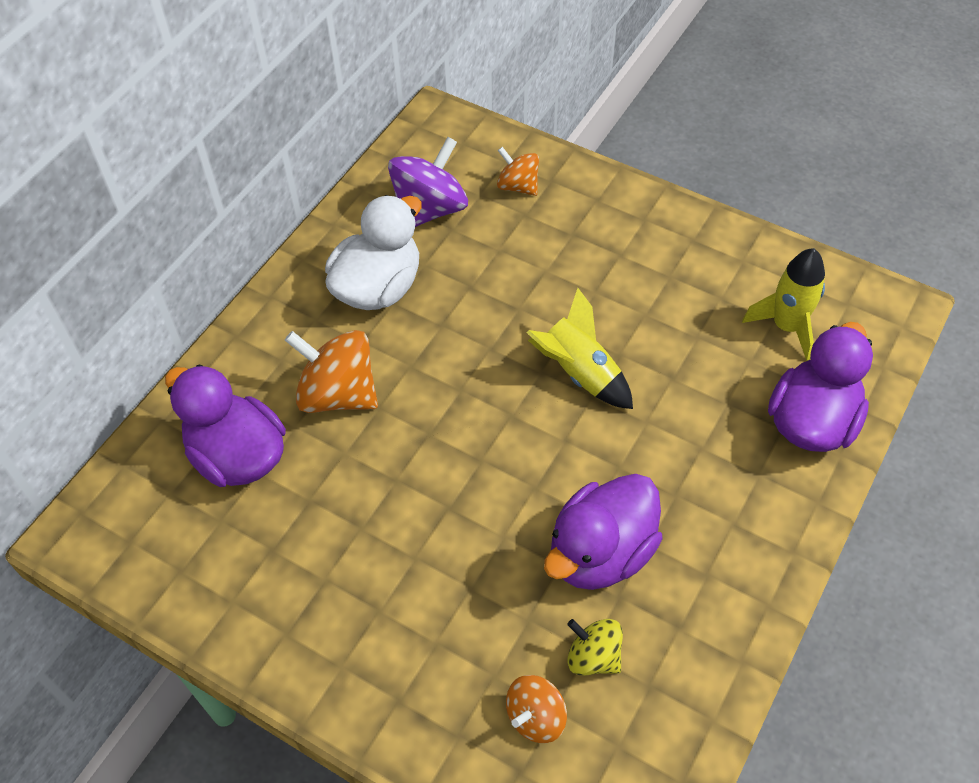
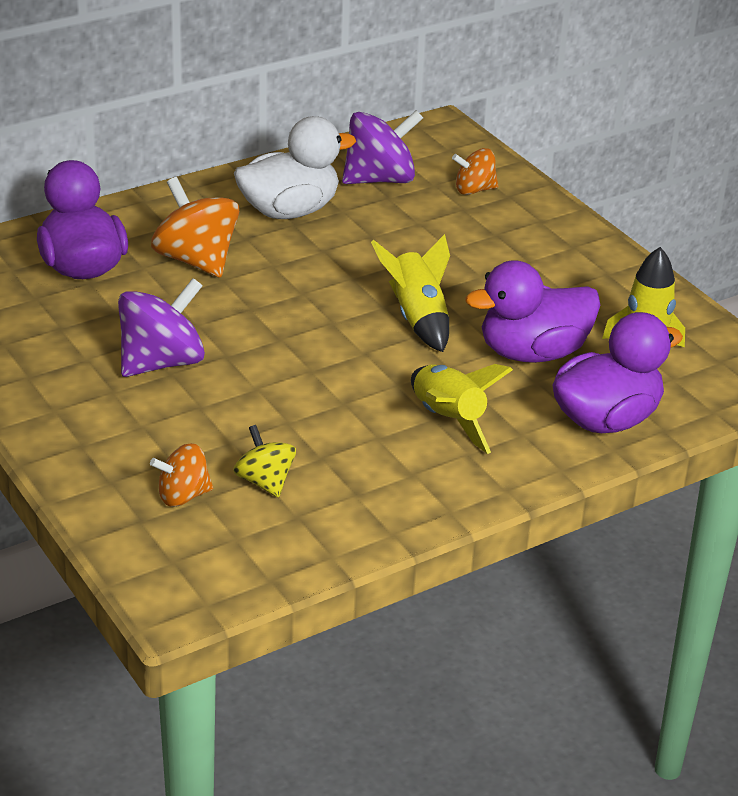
camera: 25 degrees right, 20 degrees down
(397, 548) = (161, 362): none -> purple spinning top
(518, 186) = (474, 190): orange spinning top -> orange spinning top turned 75 degrees counterclockwise
(600, 553) = (330, 427): purple duck -> purple duck (532, 353)
(690, 490) = (448, 420): none -> yellow rocket

